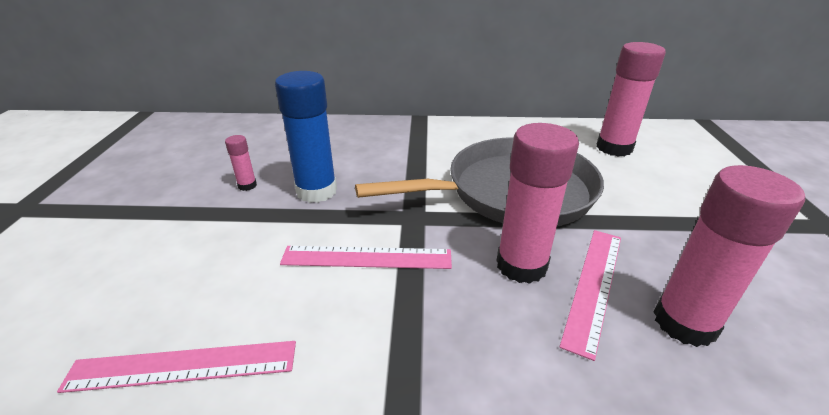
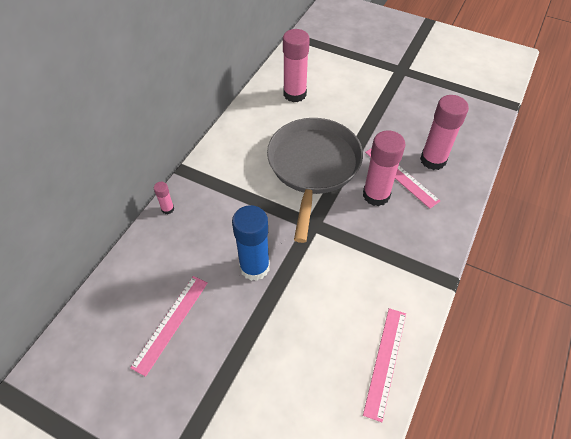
camera: 65 degrees left, 20 degrees up
(247, 185) = (221, 310): pink glue stick -> pink glue stick (167, 209)
(367, 257) = (339, 259): pink ruler -> pink ruler (170, 323)

